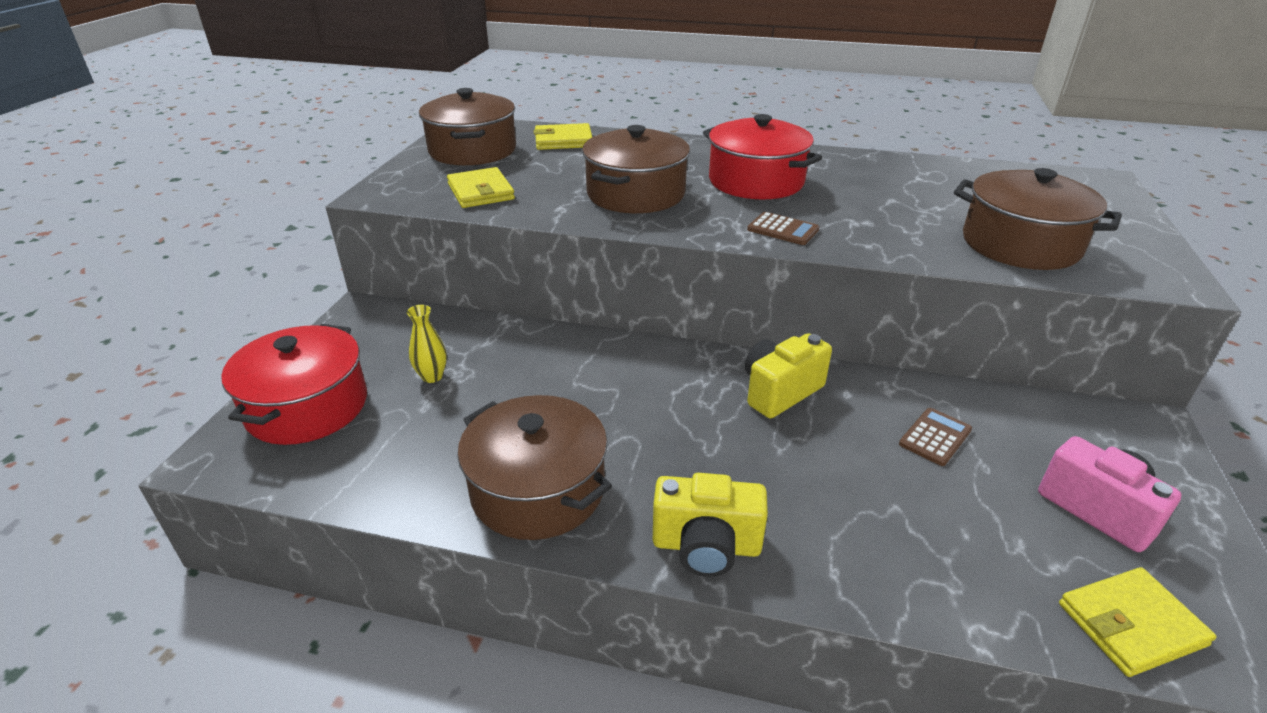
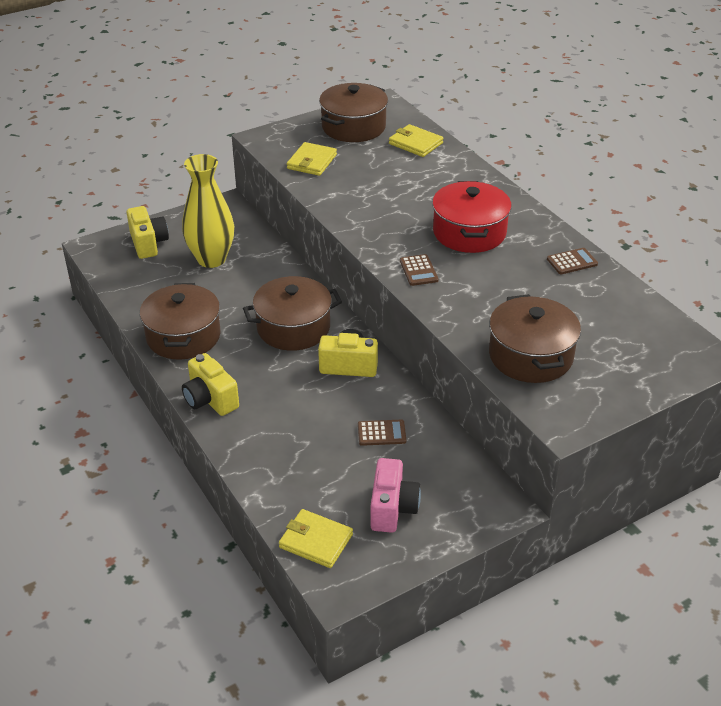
camera: 45 degrees right, 5 degrees up
(307, 407) = (148, 243): red pot -> yellow camera
(432, 376) = (211, 259): yellow vase -> yellow vase, size x2.32
(636, 194) = (386, 205): brown pot -> brown pot (293, 328)
(877, 165) = (572, 262): none -> brown calculator

